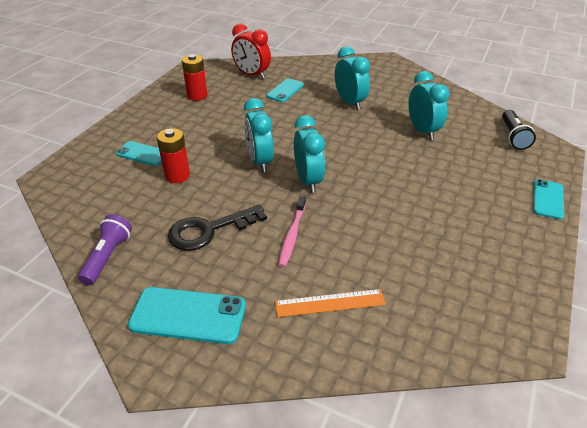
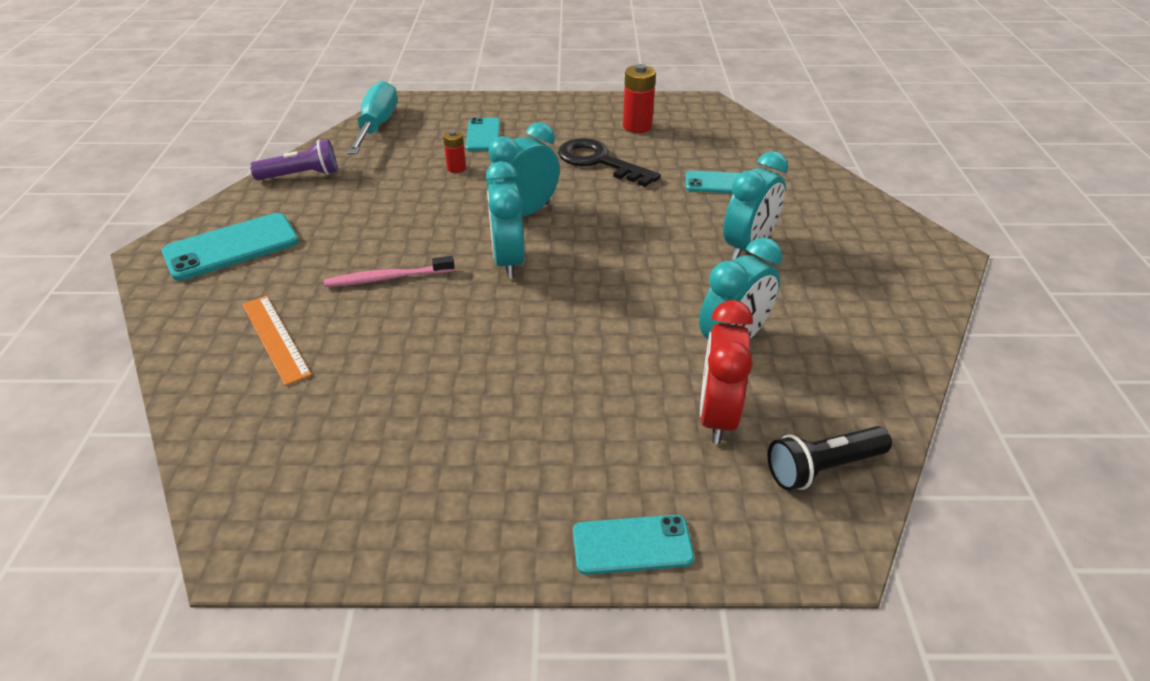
camera: 65 degrees right, 0 degrees up
(69, 200) = (377, 126): none -> turquoise screwdriver
(177, 176) = (456, 168): red battery -> red battery, size x0.59
(188, 315) = (231, 247): turquoise phone -> turquoise phone turned 75 degrees clockwise
(209, 230) = (369, 218): black key -> black key (599, 161)
(252, 75) = (734, 146): red clock -> red clock (717, 416)
(308, 180) = (508, 261): turquoise clock -> turquoise clock turned 120 degrees clockwise

